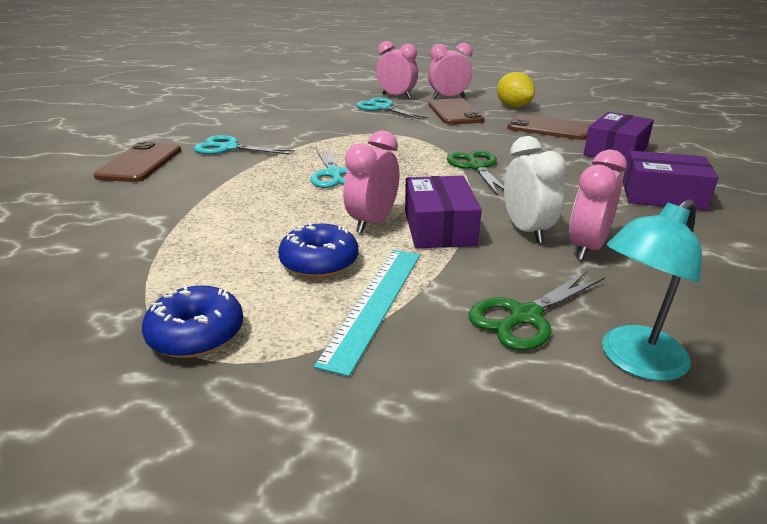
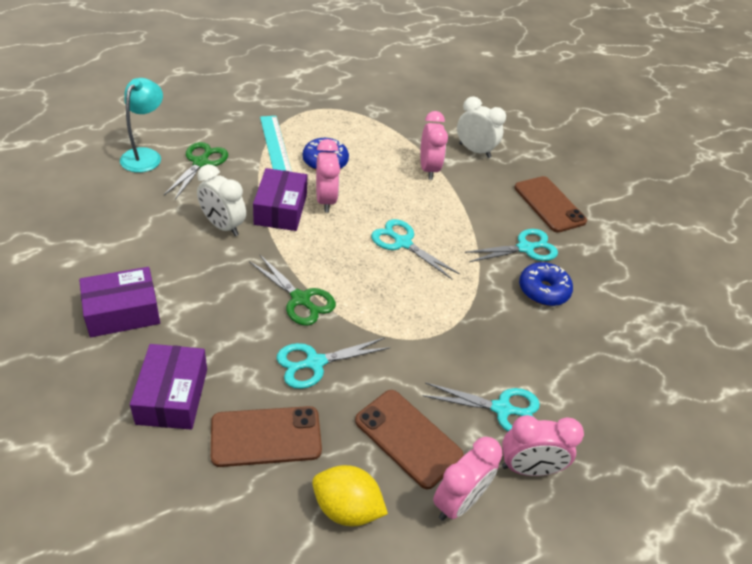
camera: 140 degrees right, 15 degrees up
(100, 220) = (474, 150): none -> white clock
(196, 334) = (335, 114): blue donut -> blue donut (543, 290)
(439, 228) = (281, 209): purple box -> purple box turned 45 degrees clockwise
(492, 141) = (315, 363): none -> turquoise scissors
(586, 248) = (178, 222): pink clock -> pink clock (428, 169)

